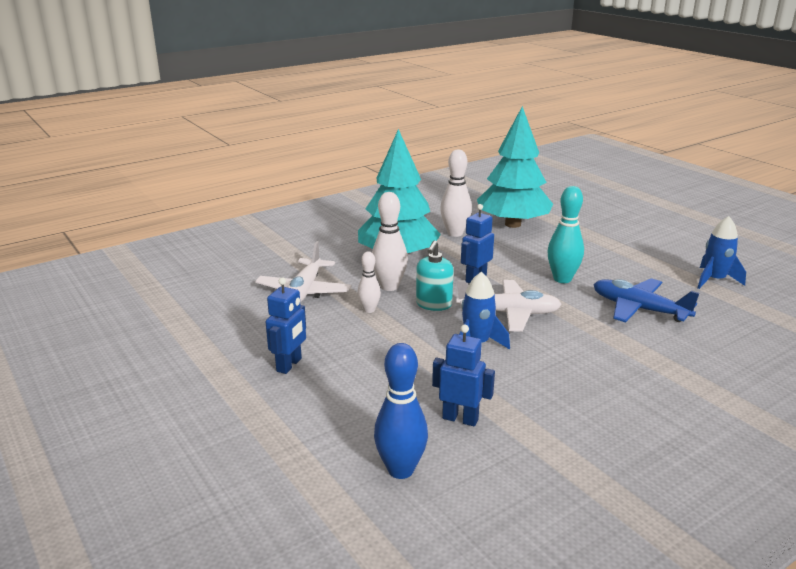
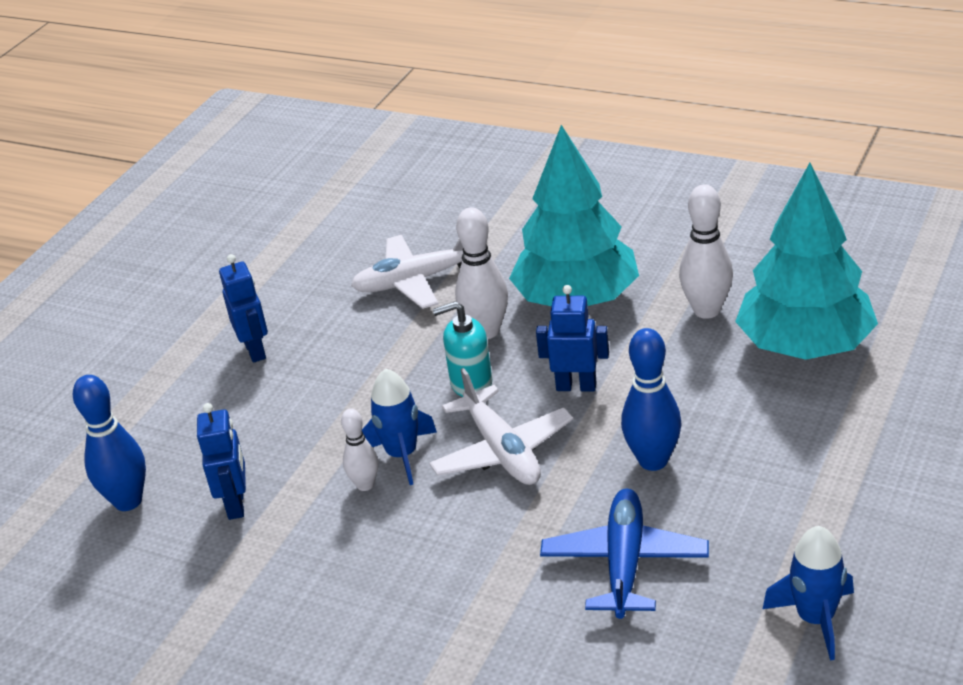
camera: 65 degrees right, 10 degrees up
(289, 365) = (255, 350): blue robot -> blue robot turned 105 degrees counterclockwise
(369, 310) = (414, 344): white bowling pin -> white bowling pin (365, 485)
(562, 279) = (653, 461): turquoise bowling pin -> blue bowling pin

